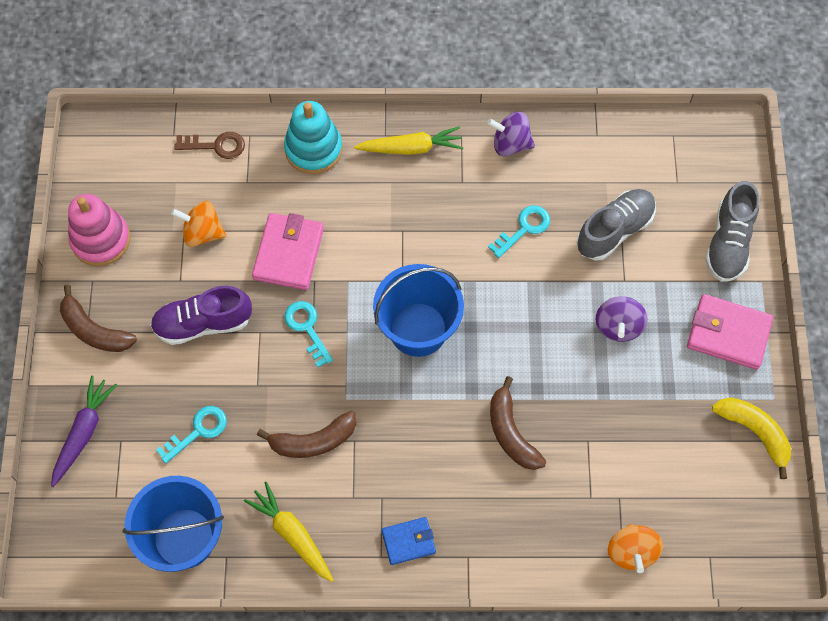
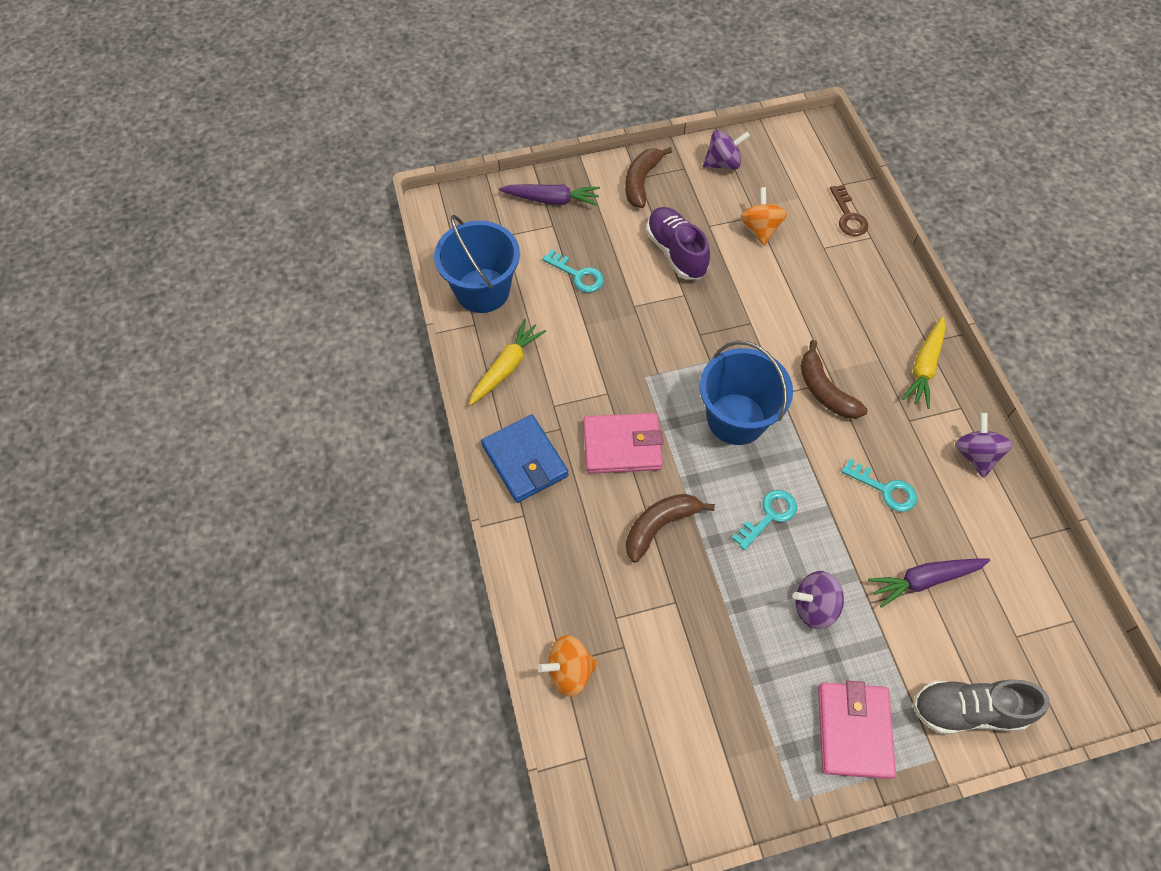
camera: 75 degrees right, 5 degrees down
(101, 240) = (723, 163): pink stacking toy -> purple spinning top
(288, 253) = (768, 296): pink wallet -> pink wallet (622, 446)
(307, 328) = (701, 329): turquoise key -> turquoise key (769, 516)
(313, 149) = (882, 289): turquoise stacking toy -> none
(313, 441) = (596, 361): brown banana -> brown banana (824, 390)
(408, 541) = (525, 461): blue wallet -> blue wallet, size x1.66
(411, 148) = (924, 367): yellow carrot -> yellow carrot turned 45 degrees clockwise
(614, 230) = (924, 580): grey shoe -> purple carrot
(754, 432) = (745, 783): yellow banana -> none

